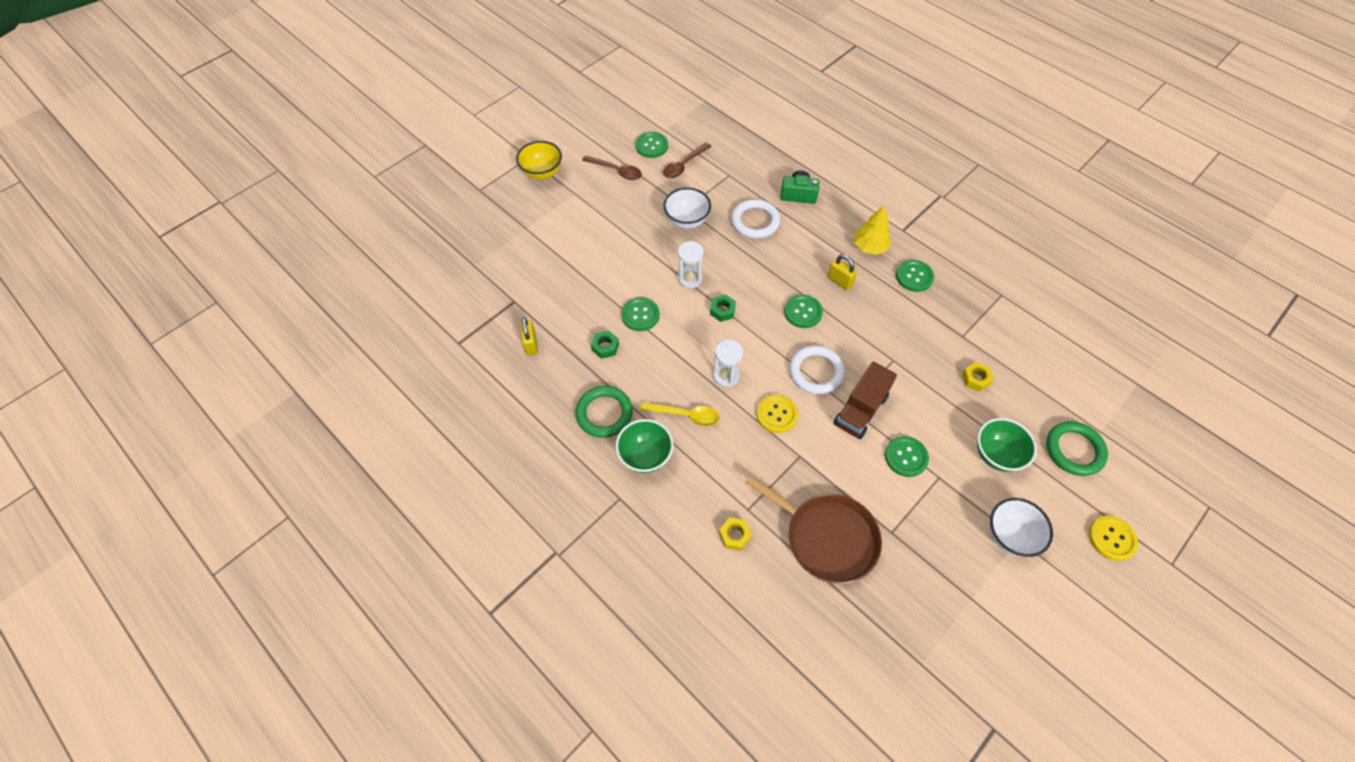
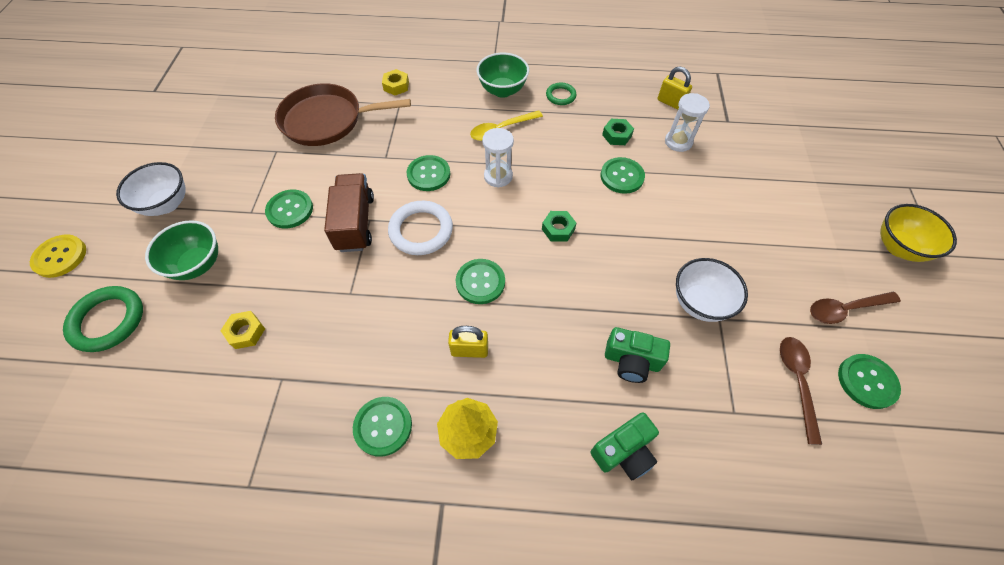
camera: 140 degrees right, 0 degrees up
(604, 413) = (560, 96): green ring -> green ring, size x0.57
(690, 279) = (621, 239): white hourglass -> white hourglass (678, 142)
(755, 221) = (631, 361): white ring -> green camera
(776, 414) = (428, 174): yellow button -> green button

